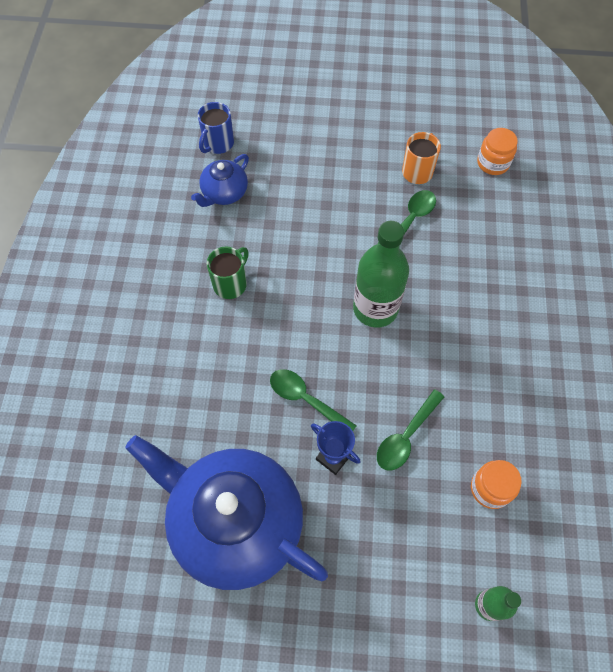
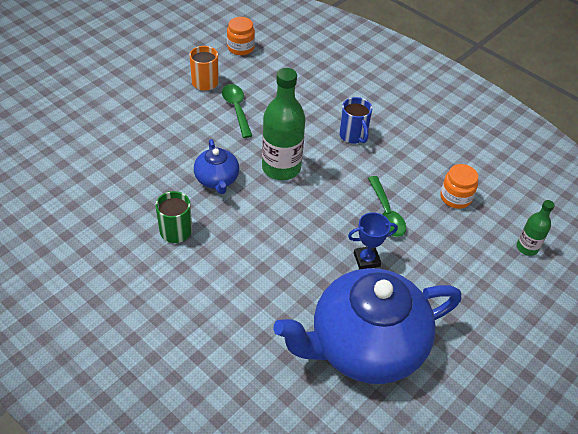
camera: 55 degrees left, 15 degrees down
(218, 144) = (47, 162): blue mug -> blue mug (353, 135)
(224, 193) = (94, 185): blue teapot -> blue teapot (217, 180)
(306, 399) = (311, 247): green spoon -> none

